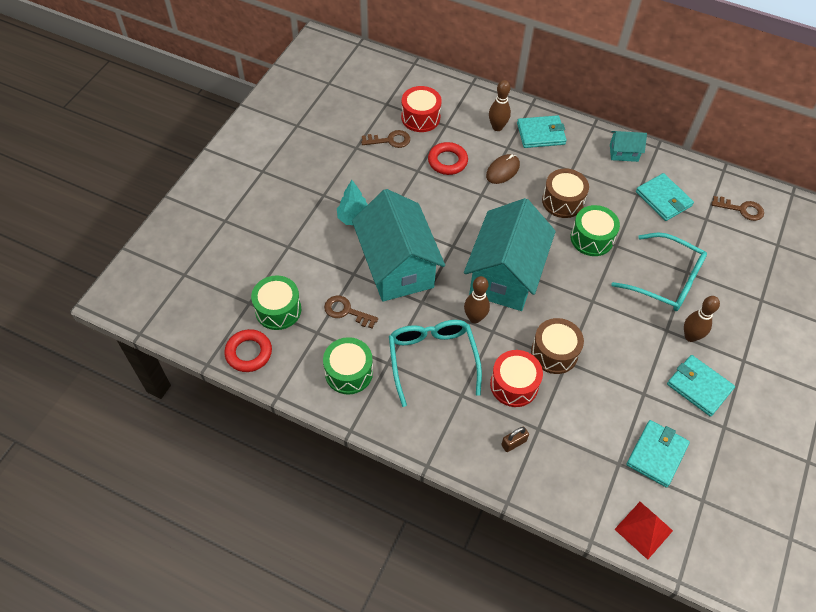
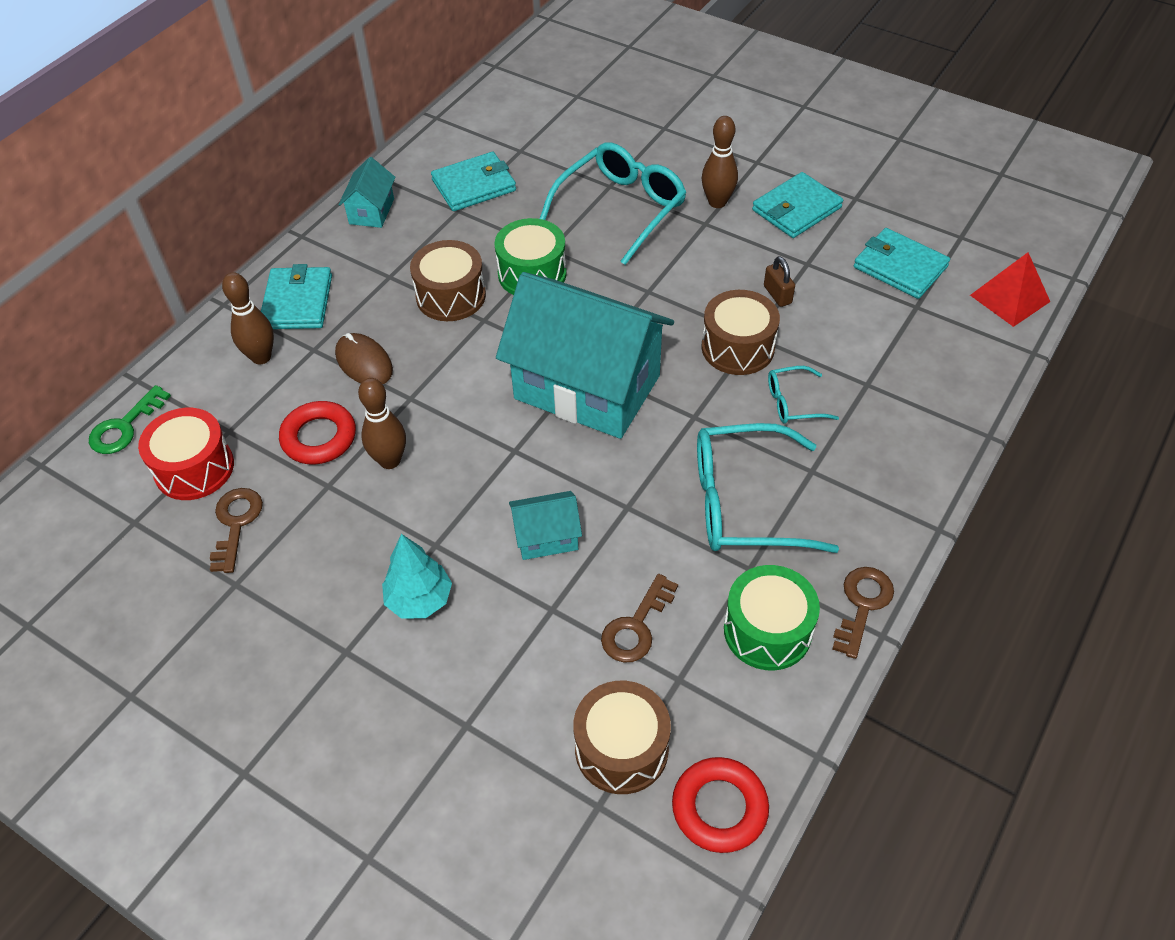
camera: 80 degrees left, 5 degrees down
(278, 310) = (621, 748): green drum -> brown drum
(397, 266) = (546, 537): turquoise house -> turquoise house, size x0.43
(441, 86) = (125, 426): none -> green key
(474, 318) = (667, 437): brown bowling pin -> brown bowling pin (390, 460)
(513, 443) = (892, 416): brown padlock -> brown padlock (777, 295)
(514, 385) = (793, 402): red drum -> turquoise glasses
(741, 209) = (511, 115): brown key -> brown key (862, 605)

